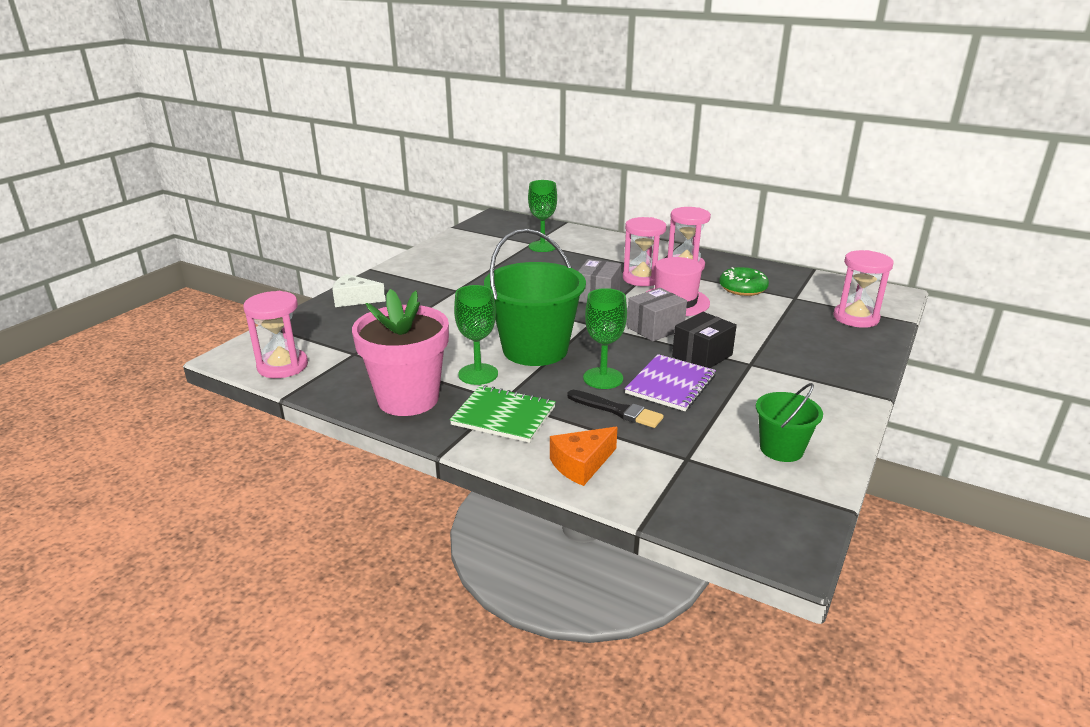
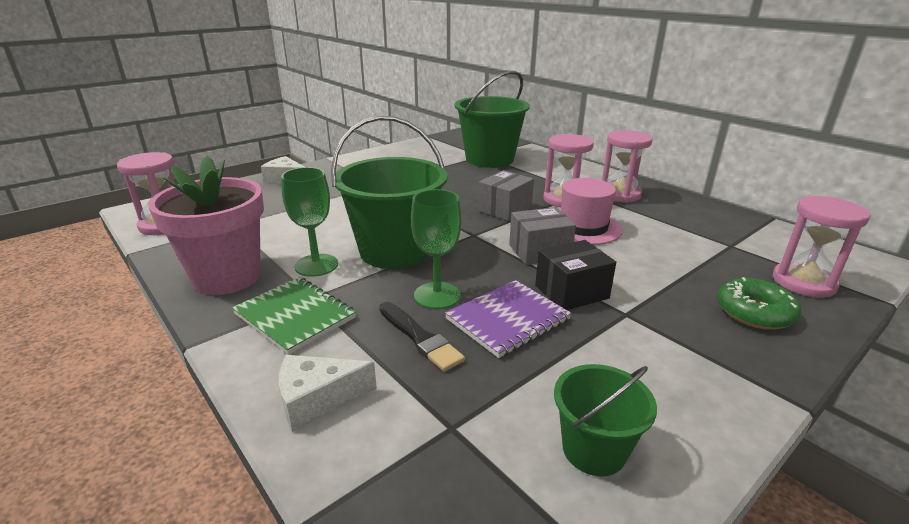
camera: 20 degrees right, 0 degrees up
(542, 246) = (489, 159): green goblet -> green bucket
(581, 464) = (317, 399): orange cheese -> white cheese
(742, 288) = (671, 225): green donut -> green donut (754, 312)

